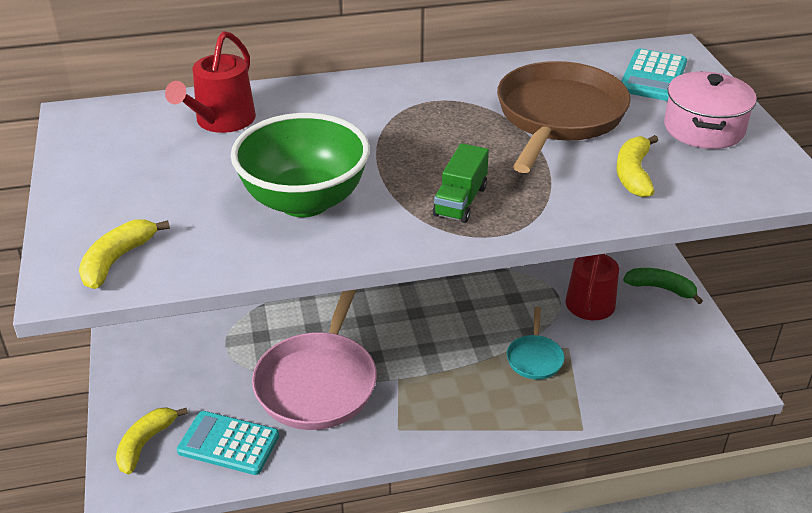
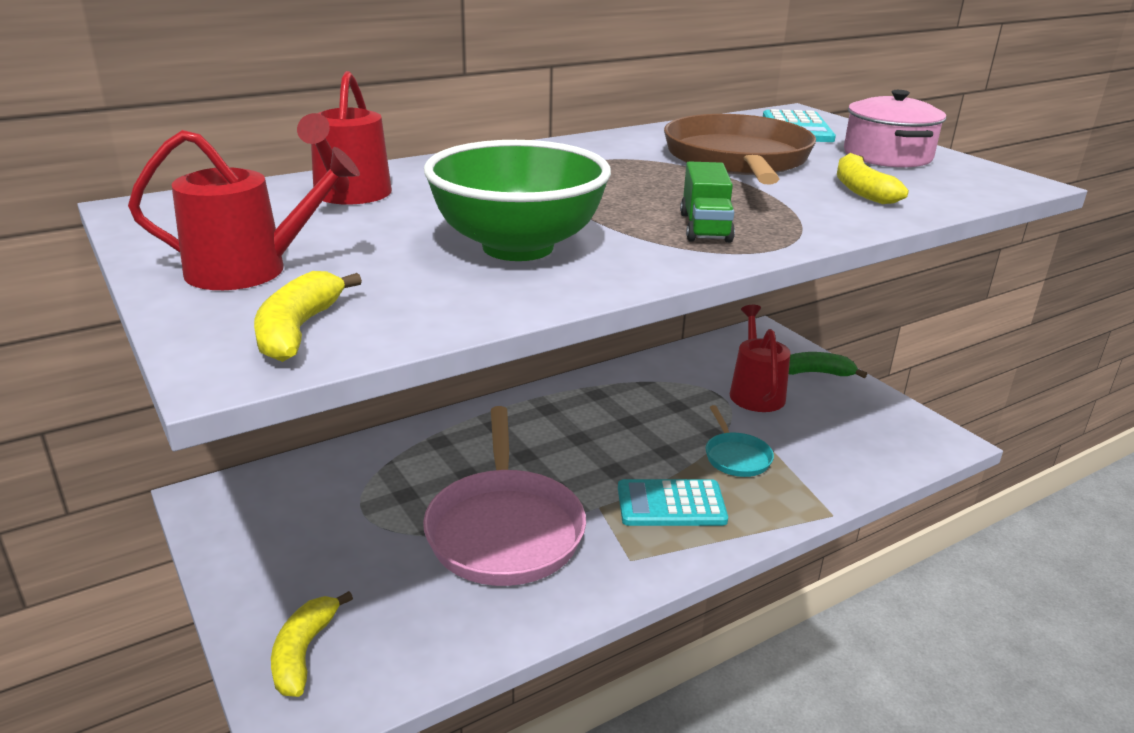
camera: 20 degrees left, 10 degrees down
(115, 195) = (249, 270): none -> red watering can
(228, 443) = (423, 625): turquoise calculator -> turquoise calculator (671, 504)

